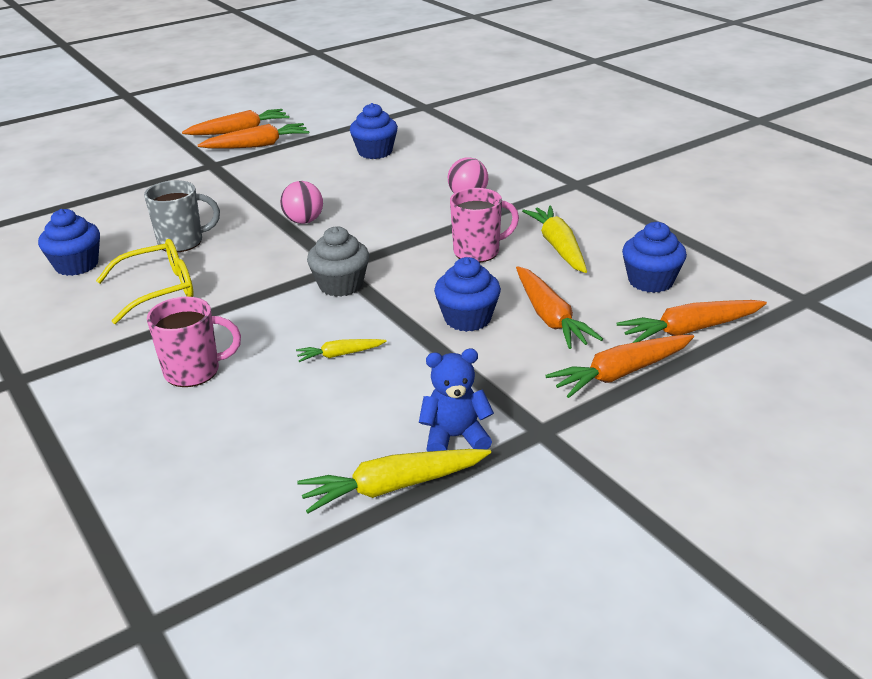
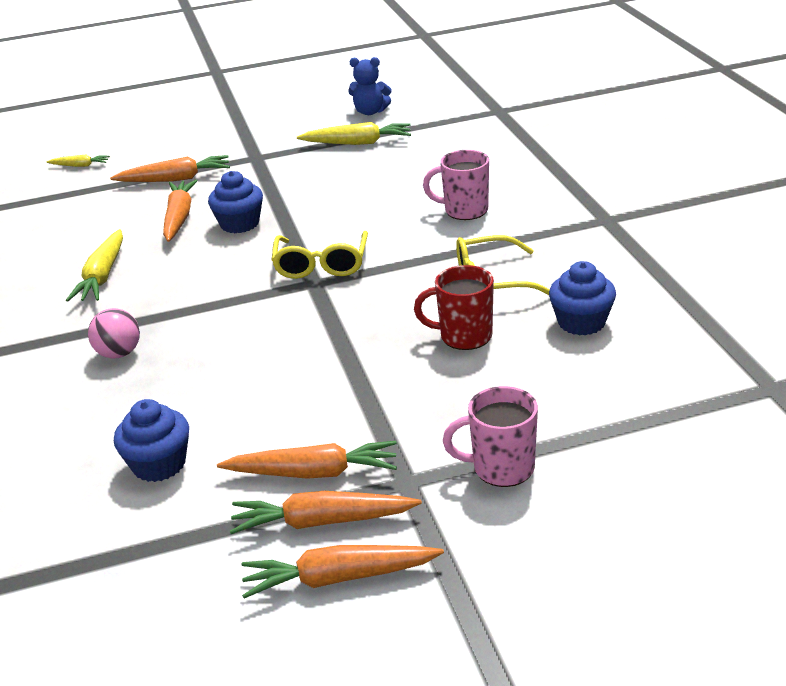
camera: 160 degrees left, 0 degrees up
(182, 242) = (464, 336): grey mug -> red mug
(304, 221) = (320, 346): pink ball -> none
(340, 355) = (352, 210): yellow carrot -> yellow carrot (80, 165)
(341, 285) = (321, 264): grey cupcake -> yellow glasses
(455, 437) = (307, 159): blue teddy bear -> blue teddy bear (370, 112)
(478, 252) = (176, 281): pink mug -> pink mug (501, 468)
(650, 281) = (72, 235): blue cupcake -> none
(689, 330) = (97, 198): orange carrot -> orange carrot (314, 473)

